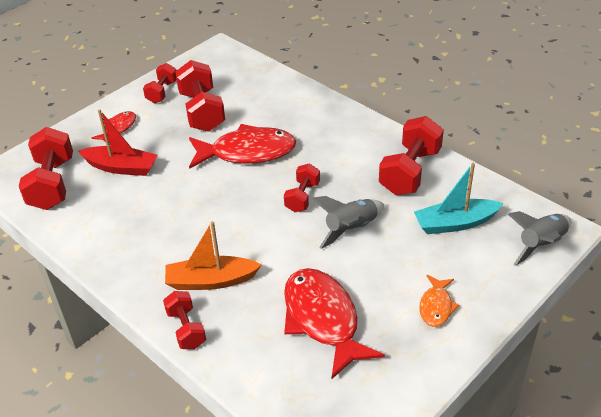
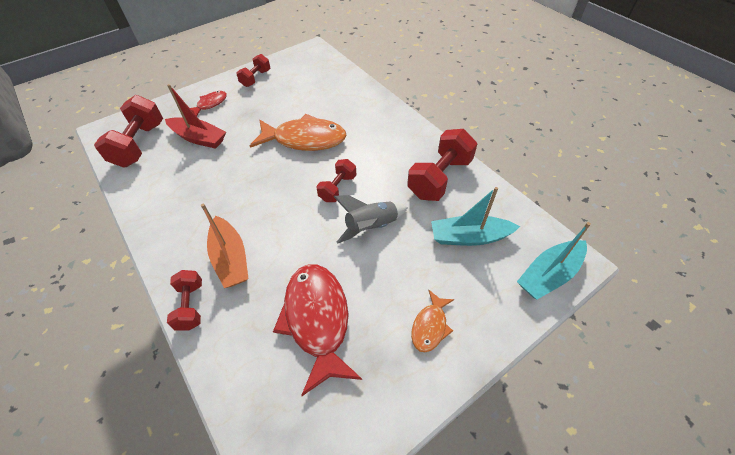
camera: 10 degrees right, 10 degrees up
(202, 111) = (281, 98): red dumbbell -> none
(211, 281) = (231, 259): orange boat -> orange boat turned 120 degrees counterclockwise
(247, 152) = (305, 139): red fish -> orange fish
(540, 245) = (548, 275): grey rocket -> turquoise boat

